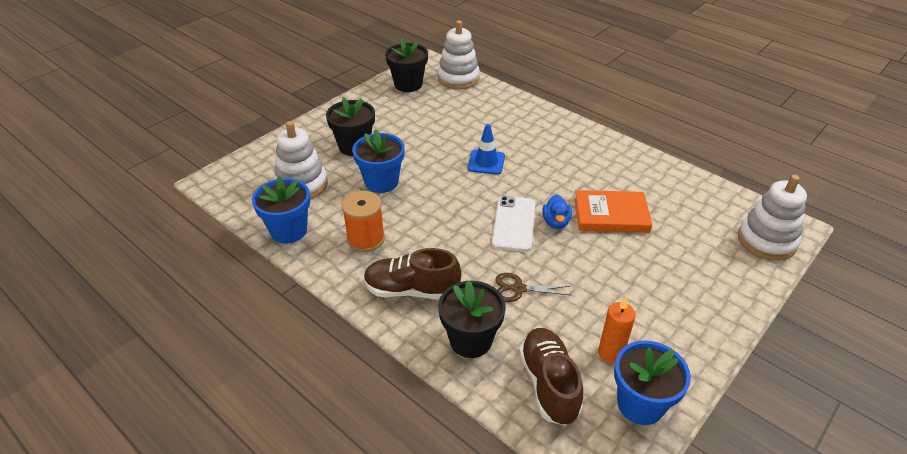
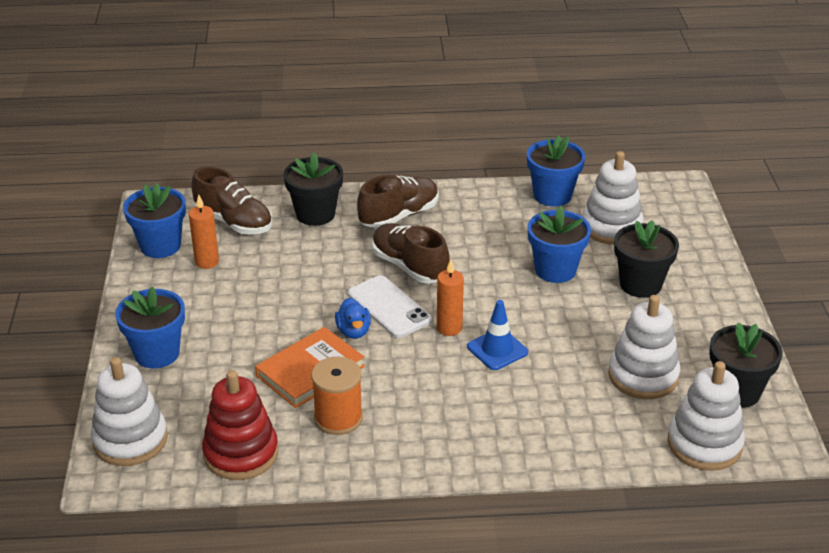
camera: 135 degrees right, 5 degrees down
(366, 239) = (487, 224): orange spool -> orange spool (338, 418)
(436, 111) = (643, 376): none -> white stacking toy
(463, 243) = (409, 266): none -> brown shoe
(495, 189) = (449, 328): none -> orange candle
(518, 289) = (321, 261): brown scissors -> none
(556, 222) = (353, 331): blue duck -> blue duck turned 150 degrees counterclockwise
(696, 195) = (241, 453): none -> red stacking toy
(712, 291) = (157, 353): none -> blue flower pot

